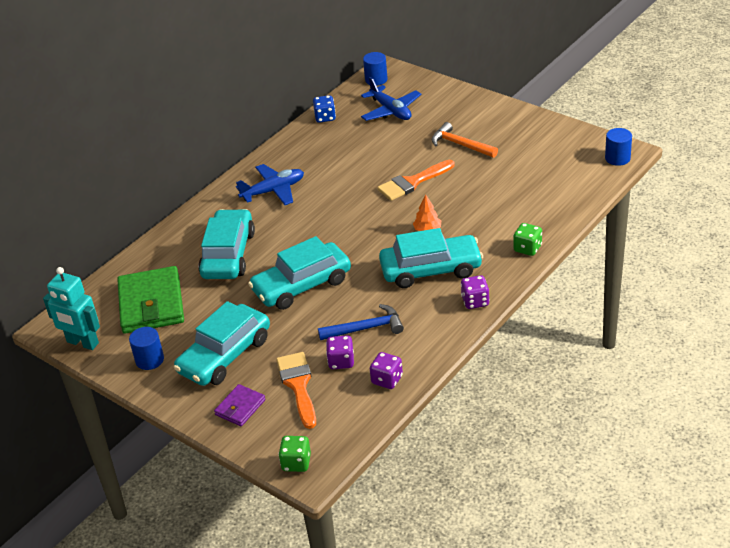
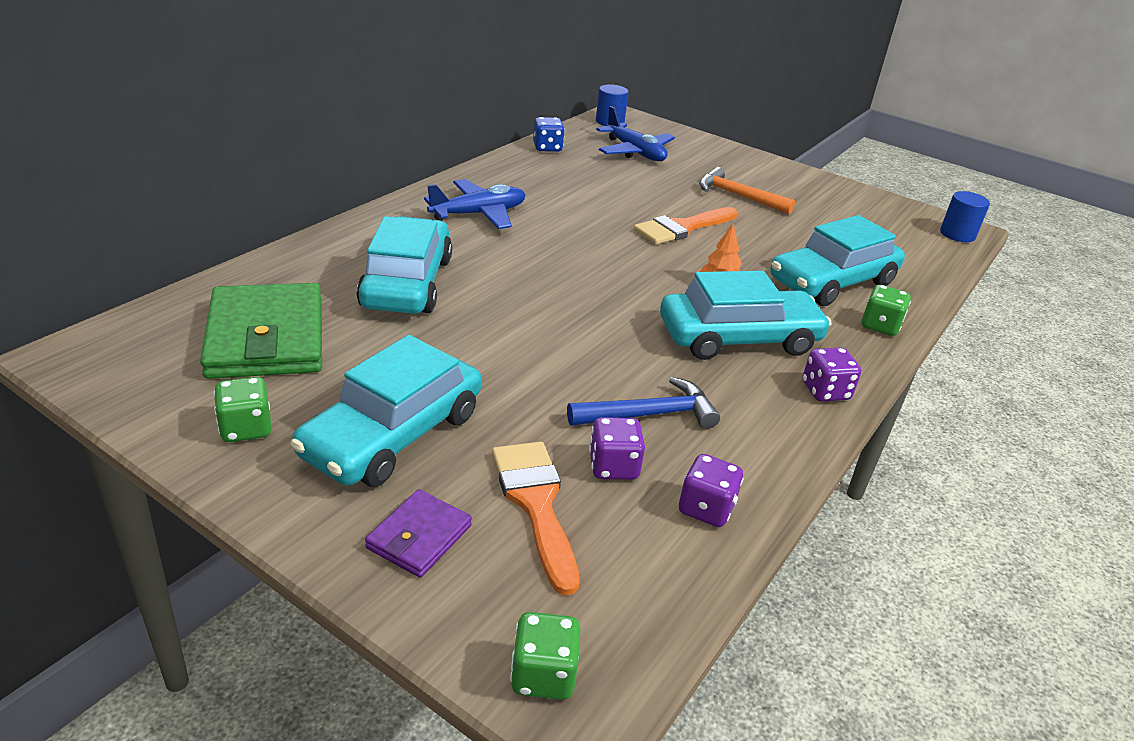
camera: 10 degrees left, 5 degrees down
(82, 343) = (122, 386): turquoise robot -> none
(149, 360) = (246, 428): blue cylinder -> green dice
(302, 285) = (530, 337): turquoise car -> turquoise car (832, 282)

